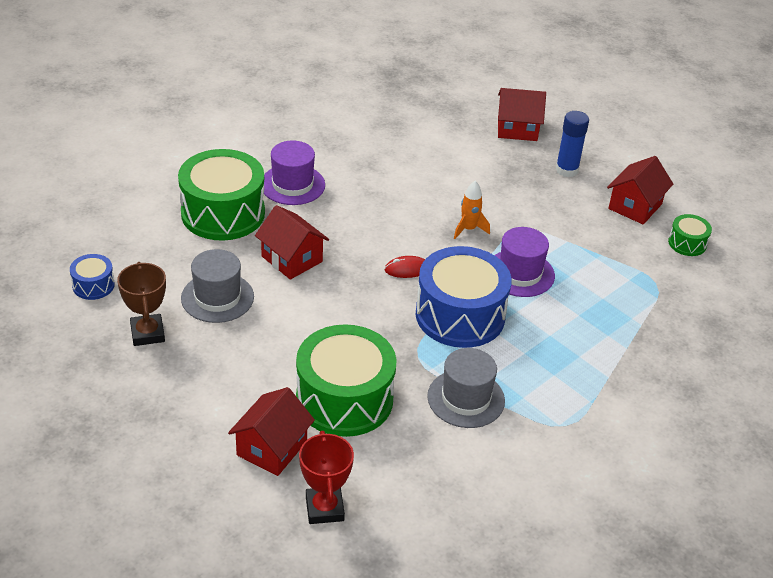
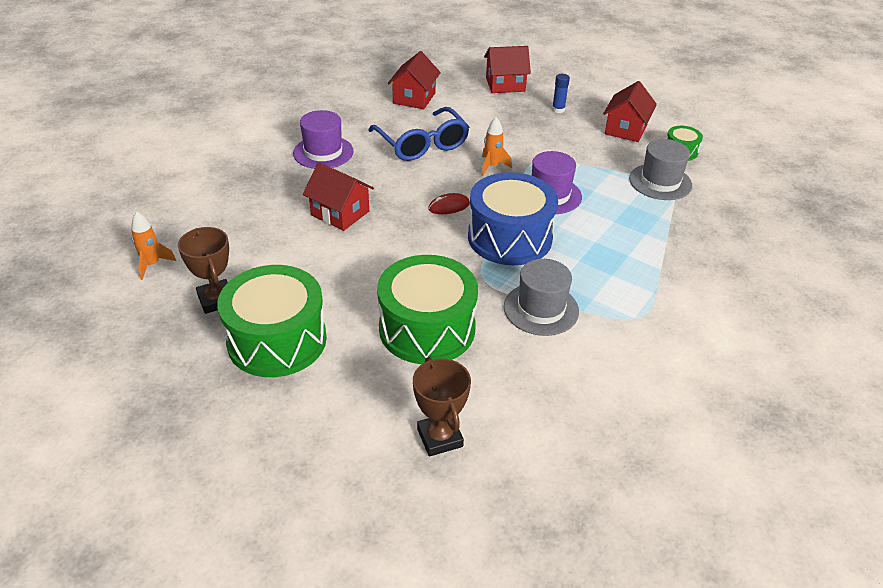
camera: 10 degrees left, 0 degrees up
(93, 285) = (152, 264): blue drum -> orange rocket
(217, 297) = (278, 257): grey hat -> grey hat (660, 182)
(223, 213) = (265, 184): green drum -> green drum (277, 340)
(272, 448) = (369, 387): red house -> red house (414, 98)
(324, 508) = (439, 438): red trophy -> brown trophy
(401, 190) = (422, 144): none -> blue glasses
(566, 170) = (558, 109): blue glue stick -> blue glue stick, size x0.65

